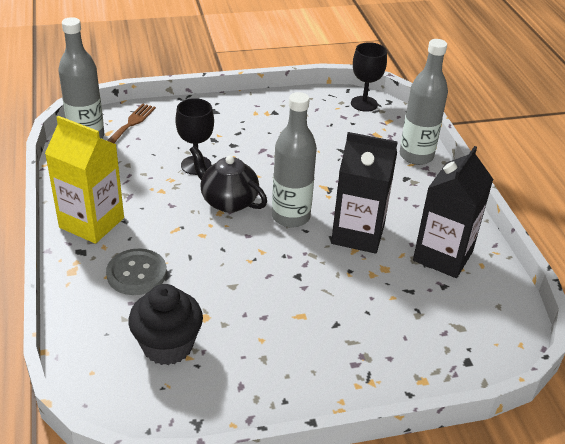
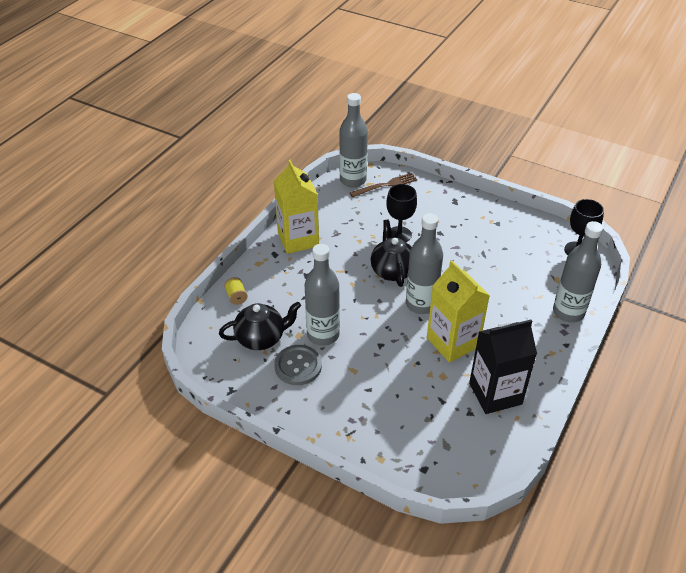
camera: 45 degrees right, 5 degrees up
(86, 321) = (236, 297): none -> yellow spool
(136, 273) = (290, 285): grey button -> grey button (298, 366)
(167, 346) = (261, 338): black cupcake -> black teapot
(230, 301) = (323, 335): none -> grey bottle
(358, 234) = (452, 342): black carton -> yellow carton

